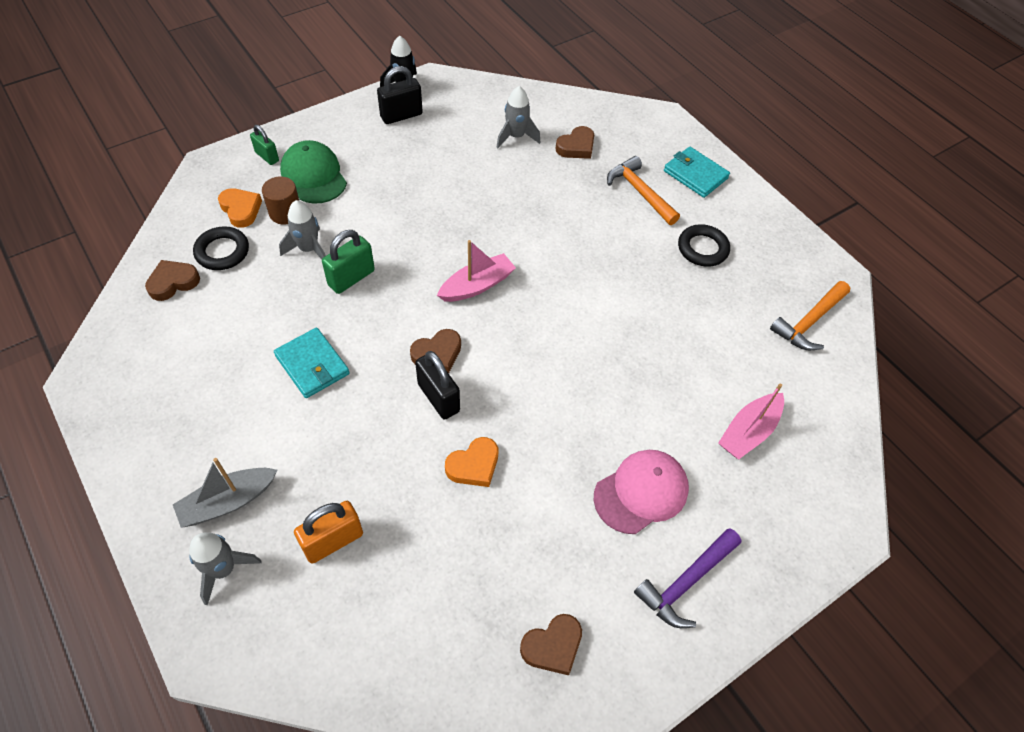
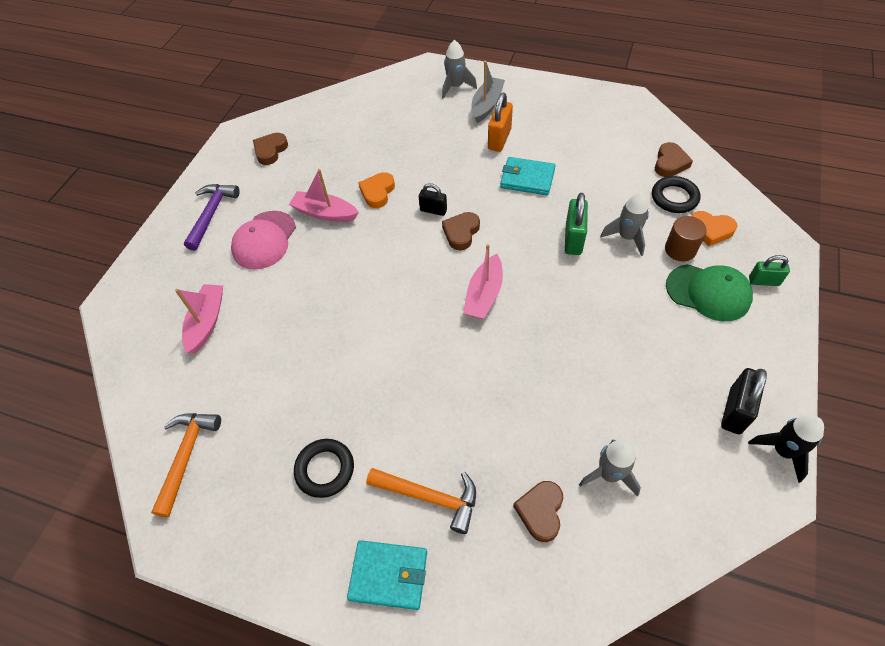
camera: 150 degrees right, 0 degrees up
(333, 541) = (417, 122): orange padlock -> orange padlock (499, 139)
(438, 398) = (433, 210): black padlock -> black padlock, size x0.65
(552, 480) = (325, 213): none -> pink boat

